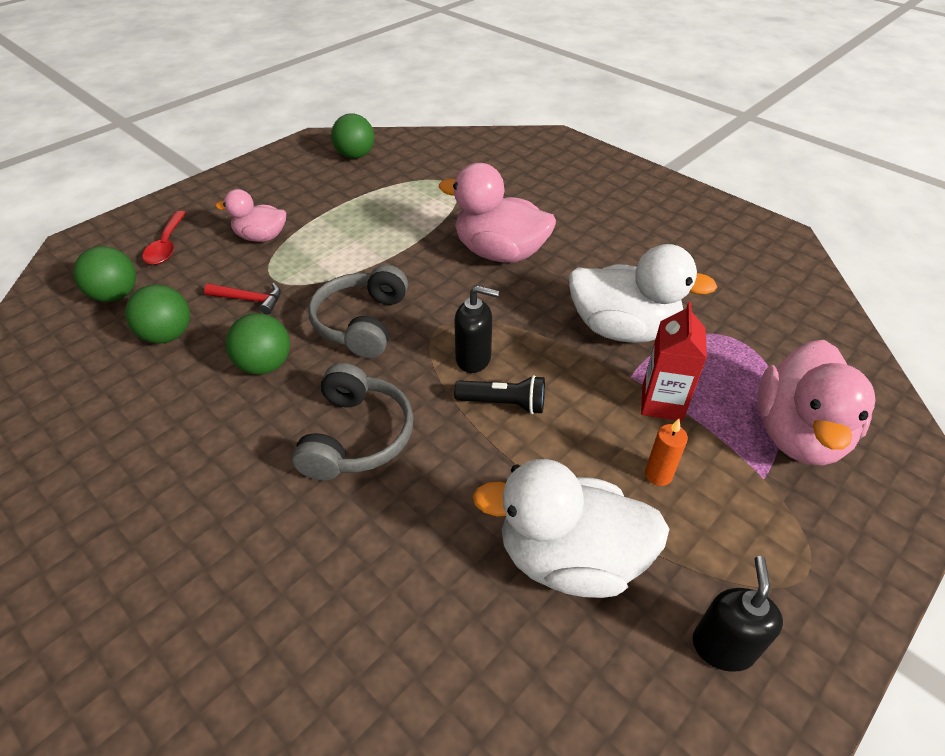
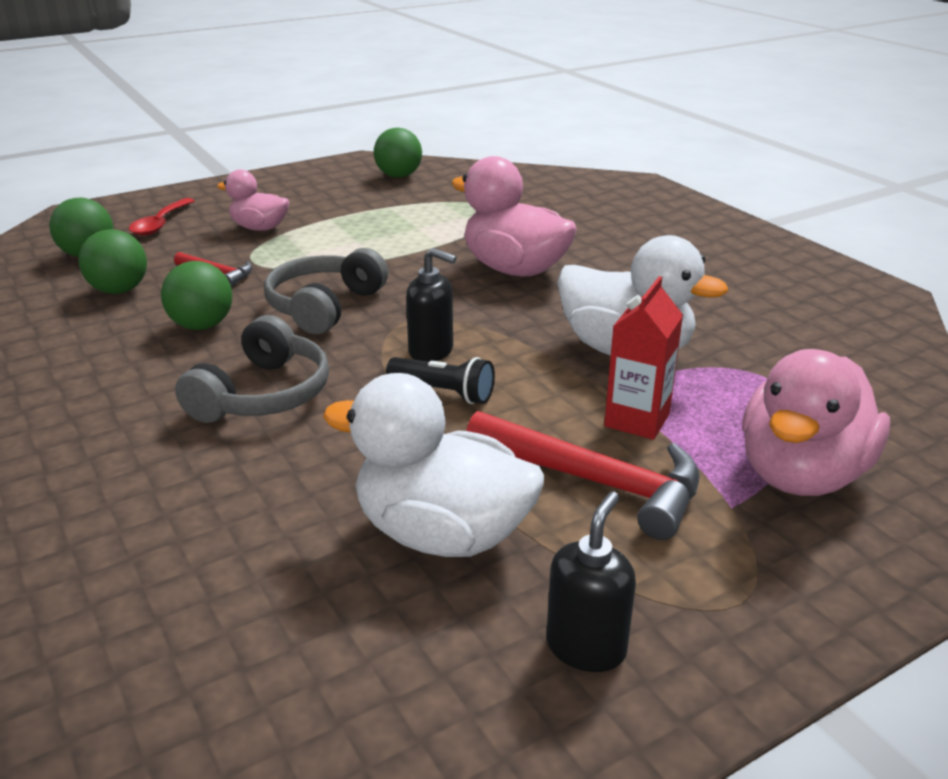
camera: 15 degrees right, 15 degrees down
(658, 475) = (594, 481): orange candle -> red hammer

